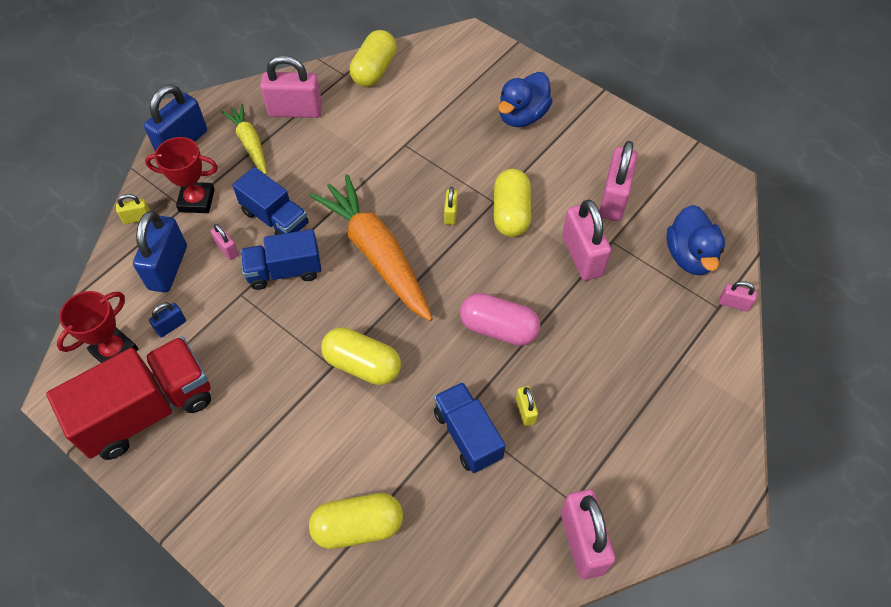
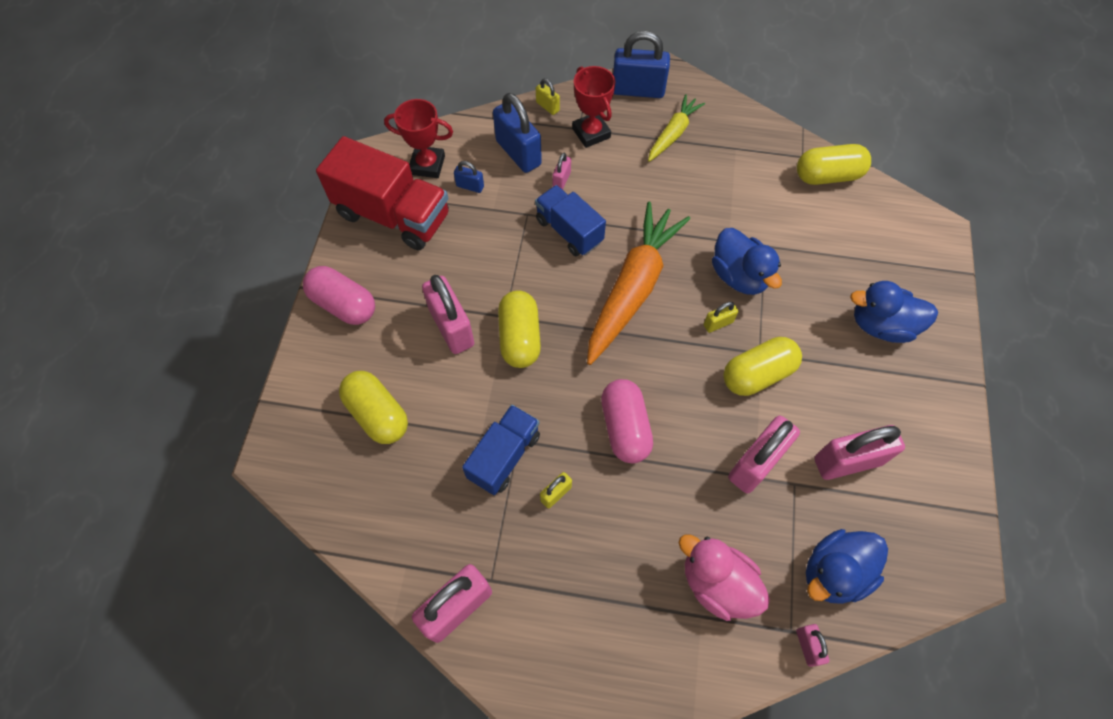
camera: 60 degrees right, 5 degrees up
(168, 267) = (518, 153): blue padlock -> blue padlock turned 75 degrees clockwise
(215, 505) = (344, 304): none -> pink capsule
(275, 218) = (614, 195): blue truck -> none
(295, 111) = (732, 144): pink padlock -> pink padlock (451, 327)
(419, 176) = (739, 276): none -> blue duck
(660, 335) = (717, 583): none -> pink duck

